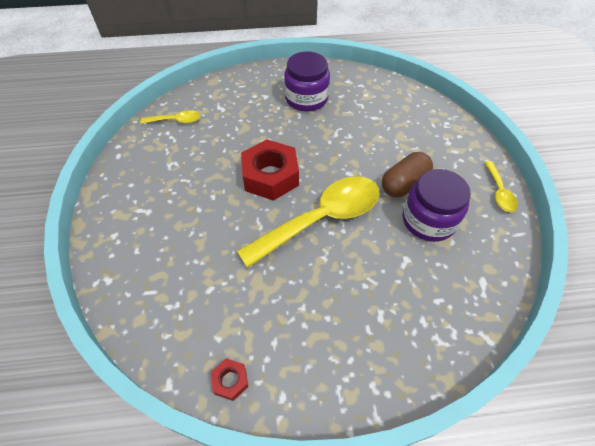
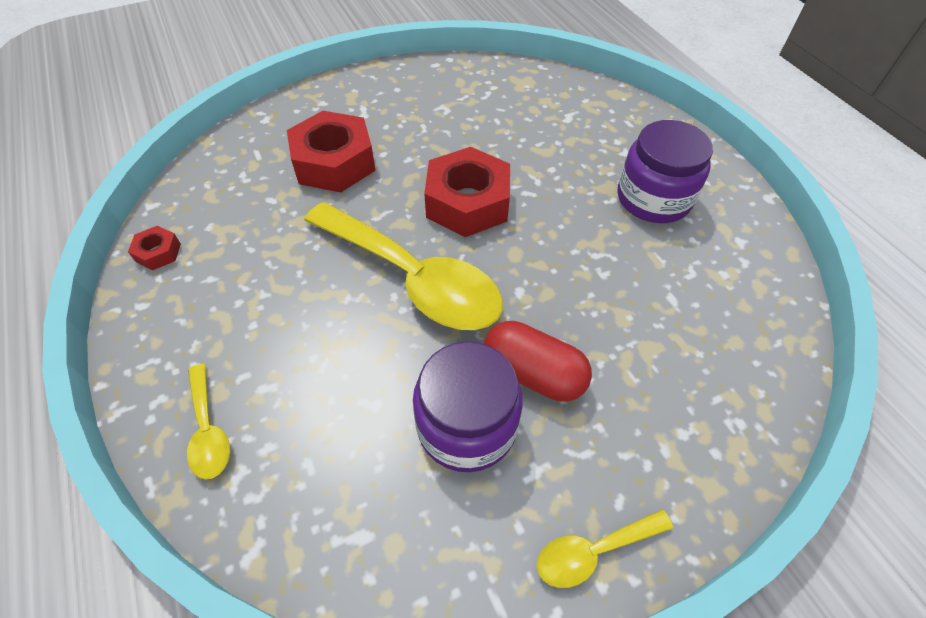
camera: 70 degrees right, 0 degrees up
(176, 121) = (517, 87): yellow spoon -> yellow spoon (208, 430)
(191, 240) = (334, 162): none -> red nut
(404, 184) = (533, 373): brown capsule -> red capsule

